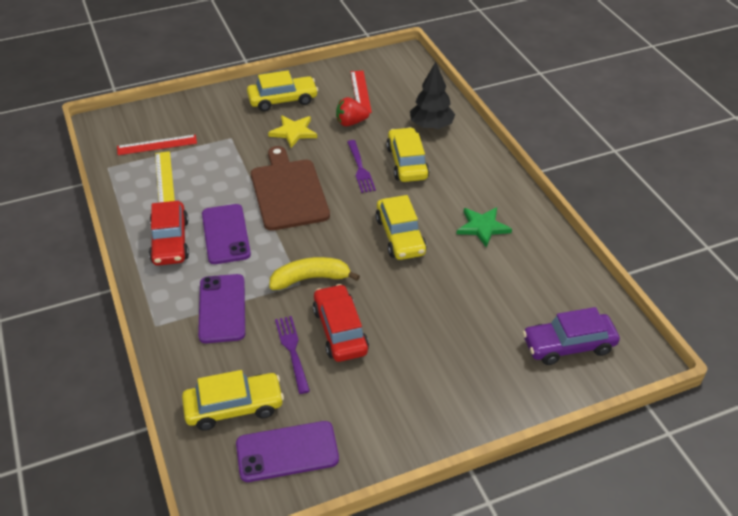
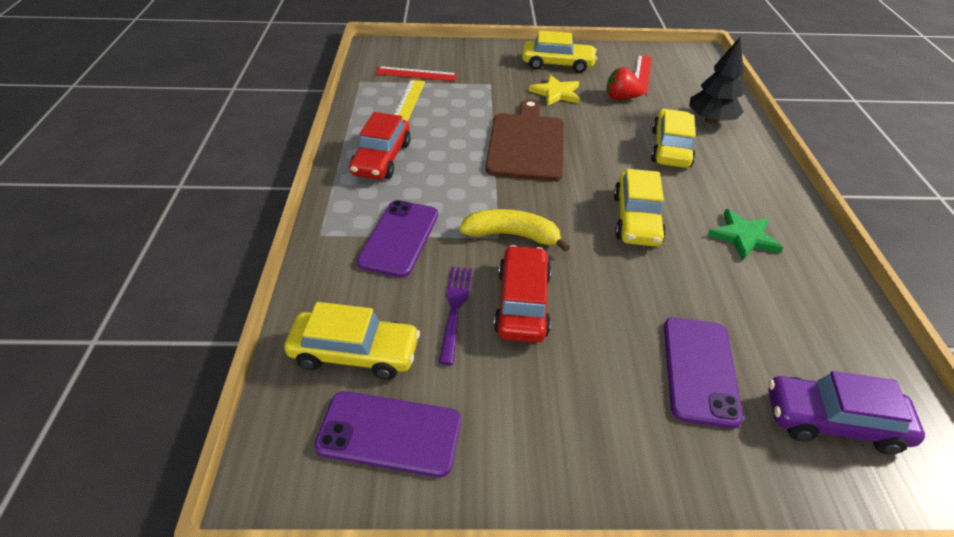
camera: 20 degrees right, 0 degrees up
(226, 234) = (441, 166): purple phone -> purple phone (699, 370)
(360, 168) = (614, 141): purple fork -> none

